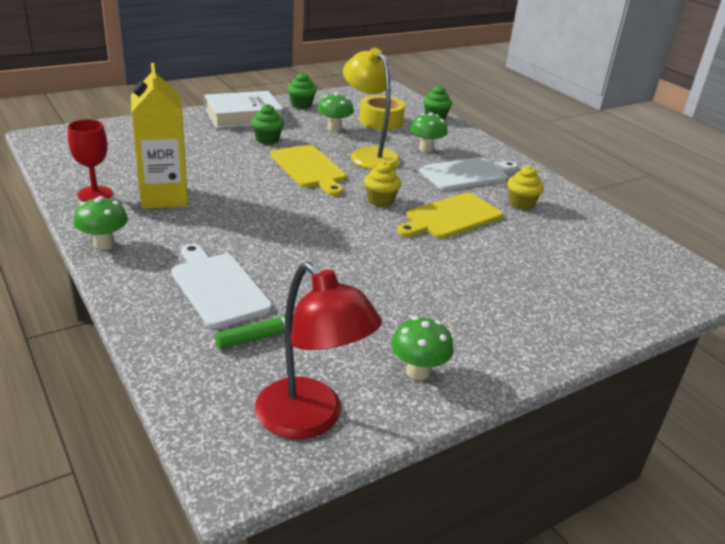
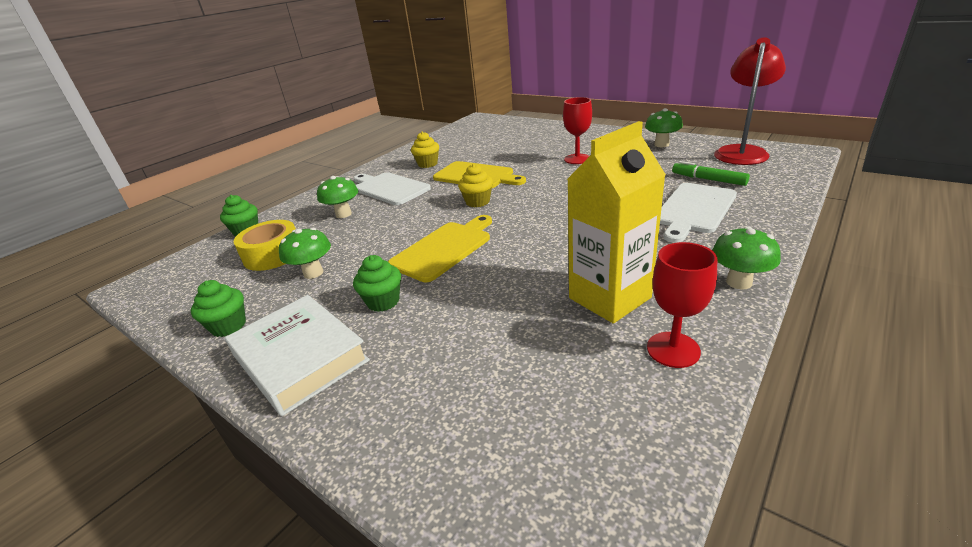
camera: 105 degrees left, 0 degrees up
(369, 155) = (381, 233): yellow lamp -> none
(435, 287) = (577, 159): none -> red goblet

